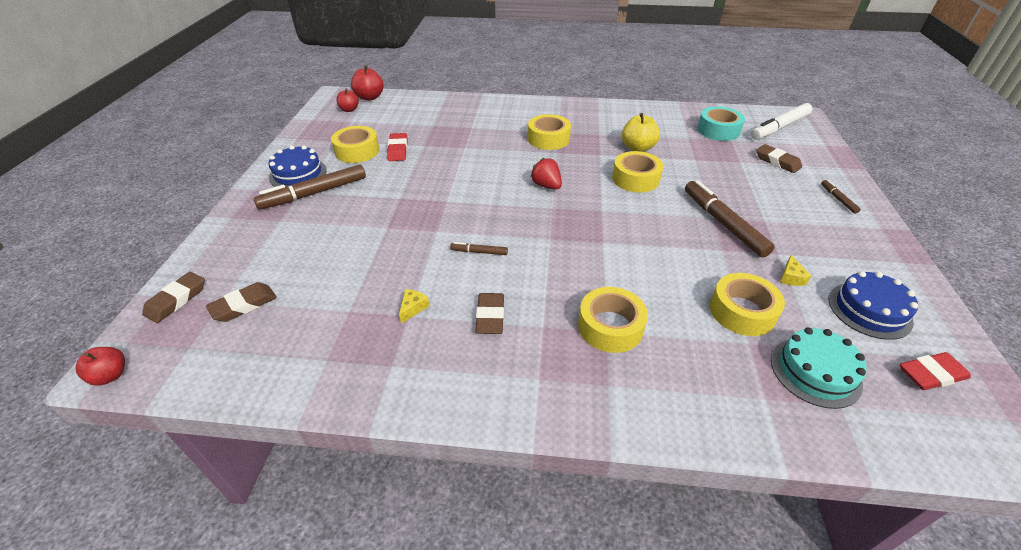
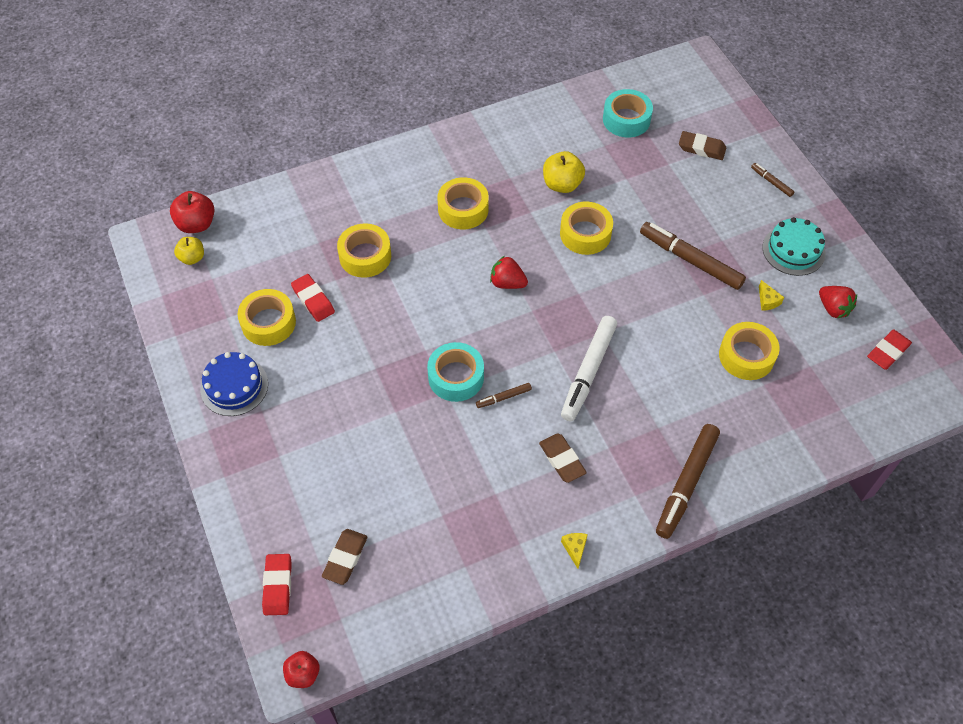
camera: 30 degrees left, 15 degrees up
(176, 300) = (278, 586): brown eraser -> red eraser
(314, 193) = (280, 404): brown marker -> brown marker (686, 484)
(349, 110) = (192, 258): red apple -> yellow apple
(413, 308) = (493, 484): yellow cheese -> yellow cheese (575, 549)
(453, 225) = (456, 377): none -> turquoise tape
(610, 327) = (659, 421): yellow tape -> yellow tape (365, 256)
(779, 127) = (683, 89): white marker -> white marker (588, 372)
(815, 371) = (816, 388): turquoise cake -> turquoise cake (793, 250)
(869, 310) = (833, 308): blue cake -> red strawberry

